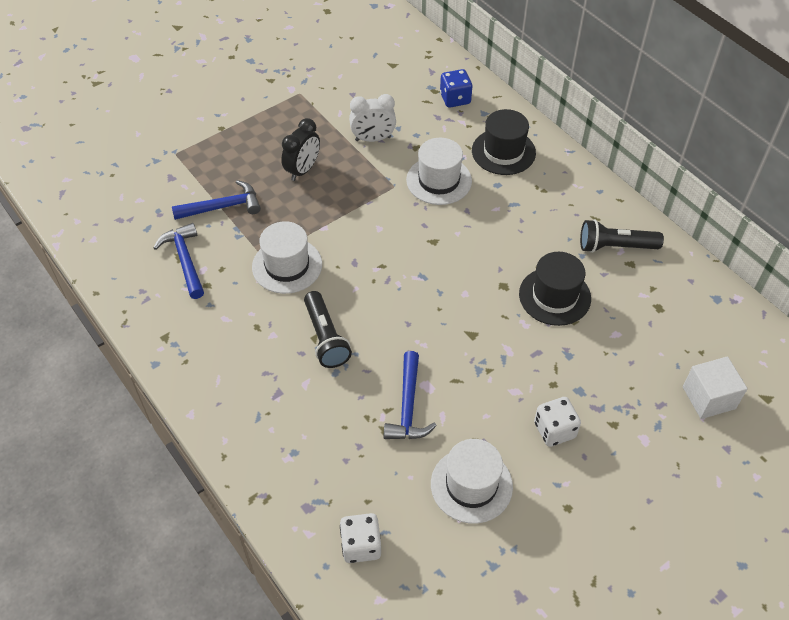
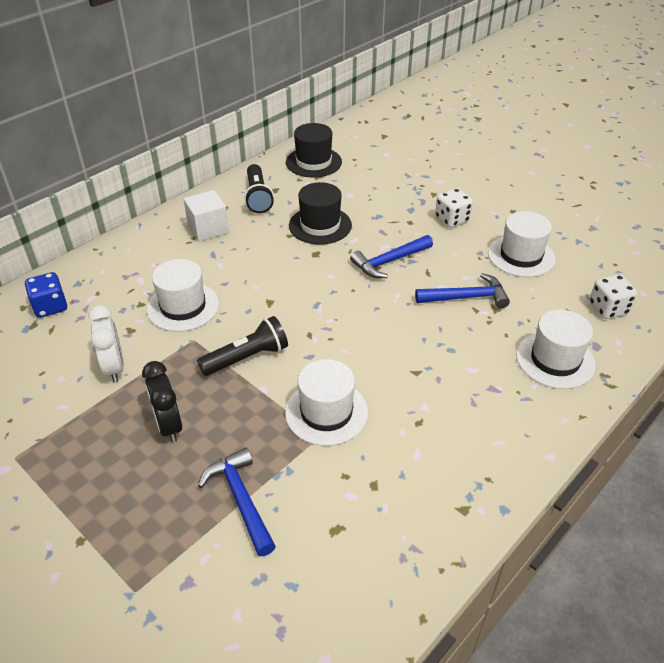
camera: 100 degrees left, 10 degrees down
(185, 260) = (340, 520): blue hammer -> blue hammer (389, 262)
(298, 459) = (555, 360): none -> white hat
(303, 170) = (169, 426): black clock -> black clock turned 135 degrees counterclockwise
(325, 338) = (413, 363): black flashlight -> black flashlight (247, 358)
(503, 152) = (139, 265): black hat -> black hat (313, 162)
(708, 398) = (393, 156): white cube -> white cube (208, 229)

